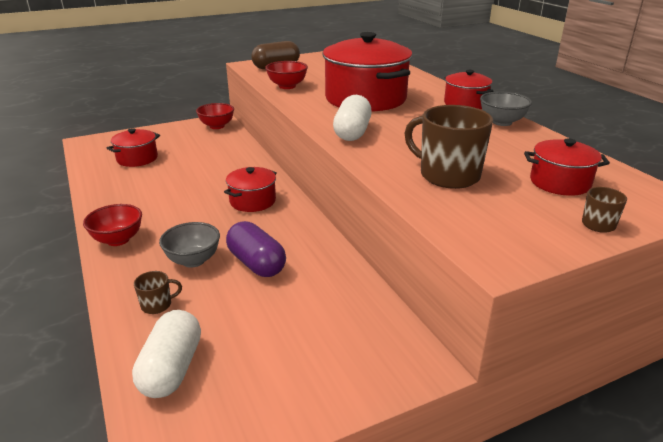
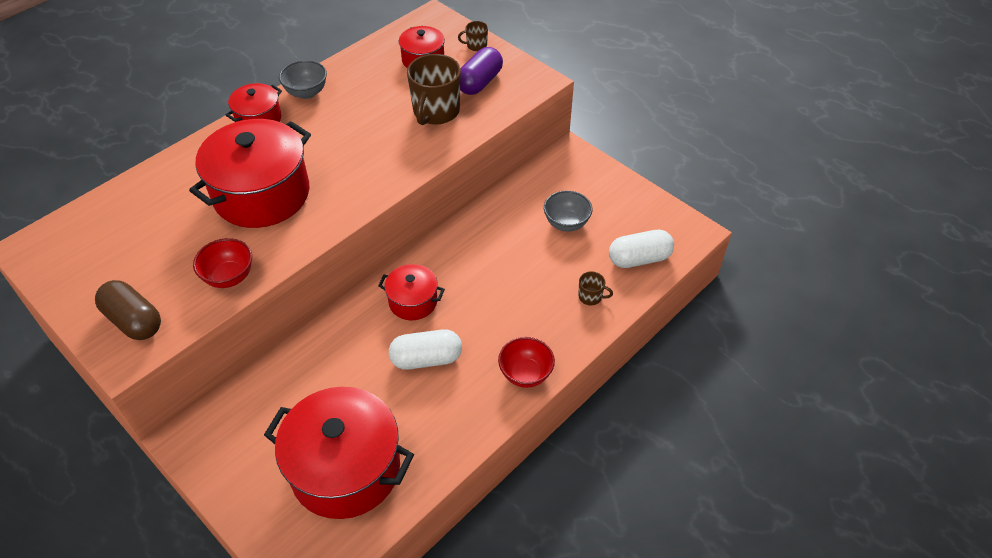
camera: 110 degrees left, 20 degrees up
(137, 159) = (345, 469): red pot -> red pot, size x1.94
(157, 305) = (590, 297): brown mug -> brown mug turned 150 degrees clockwise
(193, 260) = (528, 302): grey bowl -> grey bowl (566, 223)
(217, 126) = (208, 430): red bowl -> none
(256, 263) = (512, 259): purple capsule -> purple capsule (479, 82)
(352, 132) = (368, 182): white capsule -> white capsule (426, 359)

